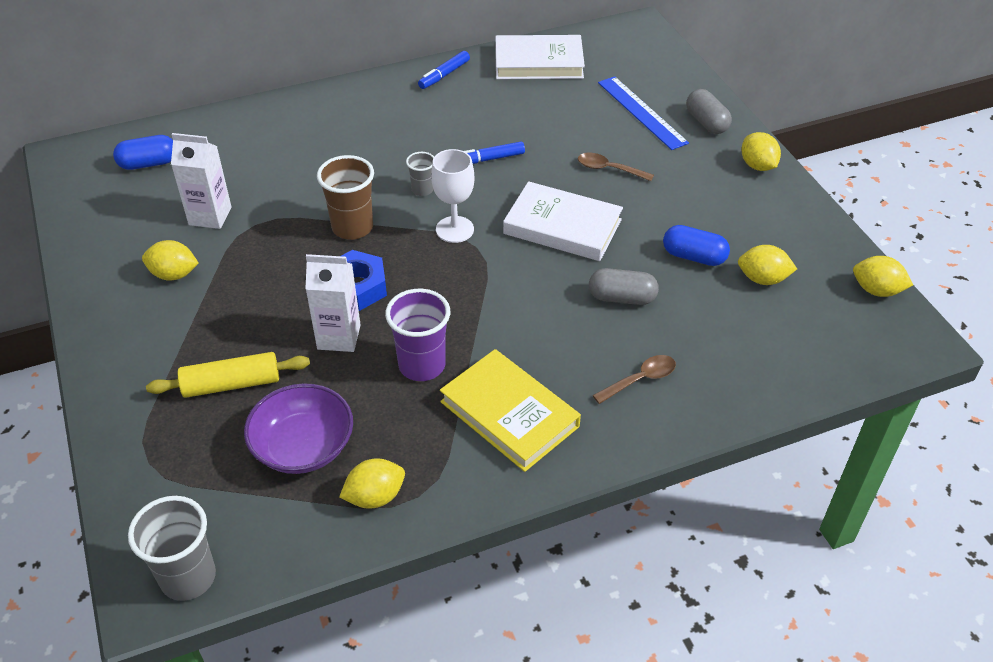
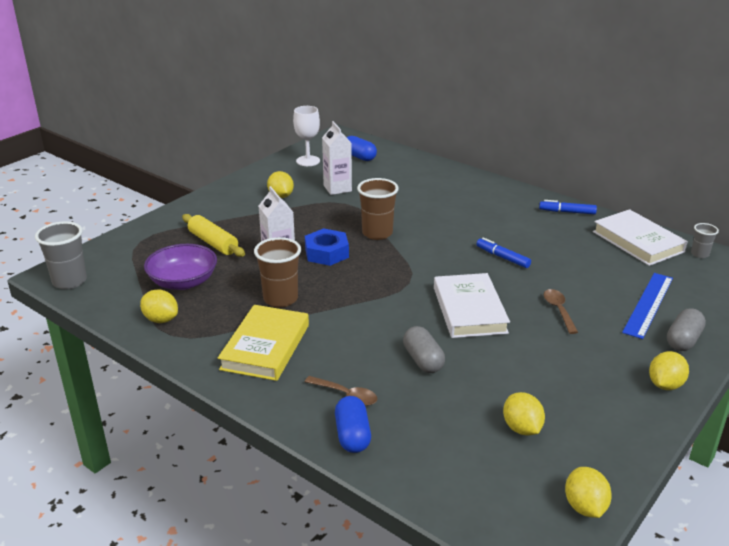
camera: 60 degrees right, 15 degrees down
(422, 190) = (440, 244): grey cup -> grey cup (699, 254)
(422, 365) = (280, 299): purple cup -> brown cup
(454, 229) = (416, 268): white goblet -> white goblet (308, 161)
(694, 257) = (507, 382): blue capsule -> blue capsule (352, 435)

